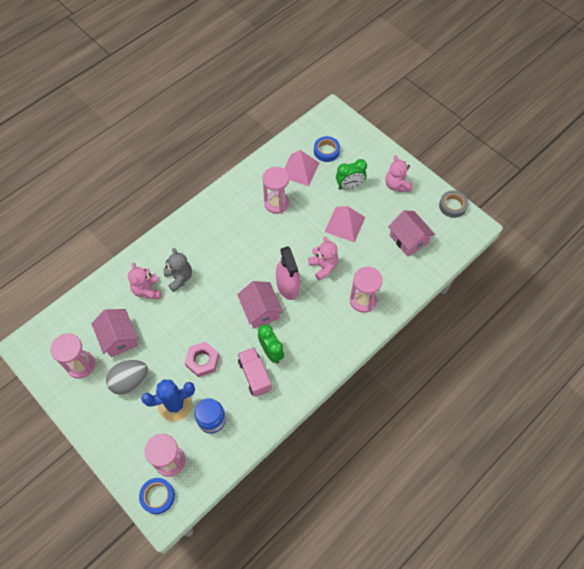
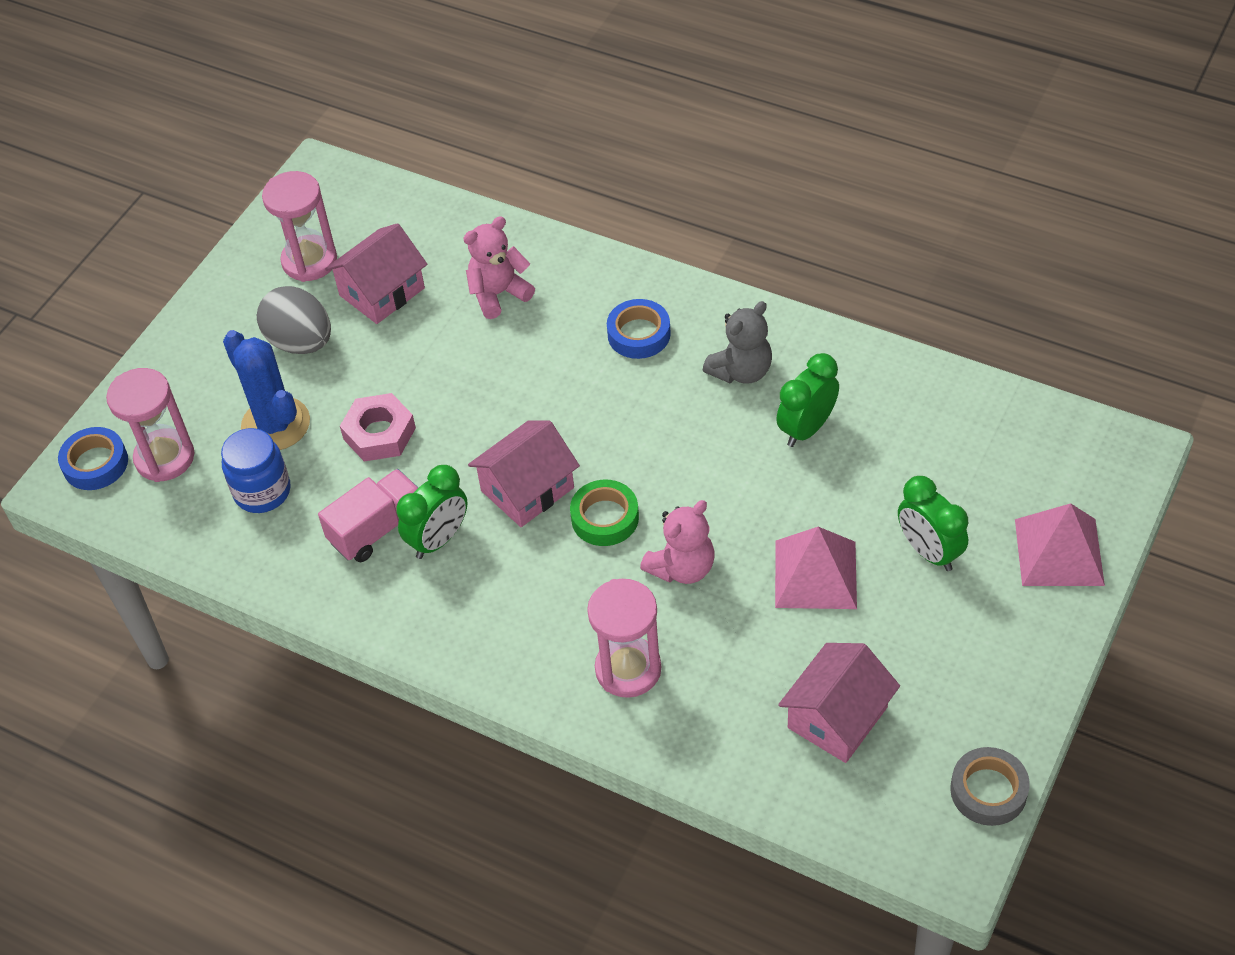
camera: 75 degrees right, 10 degrees down
(179, 278) = (546, 332): grey teddy bear -> grey teddy bear (741, 371)
(276, 203) = (806, 429): pink hourglass -> green clock
(288, 286) = (605, 518): pink spray bottle -> green tape
(299, 169) = (921, 441): pink pyramid -> pink pyramid (1058, 552)
(326, 151) = (1005, 475): blue tape -> blue tape (639, 334)
(397, 185) = (985, 649): pink teddy bear -> none

